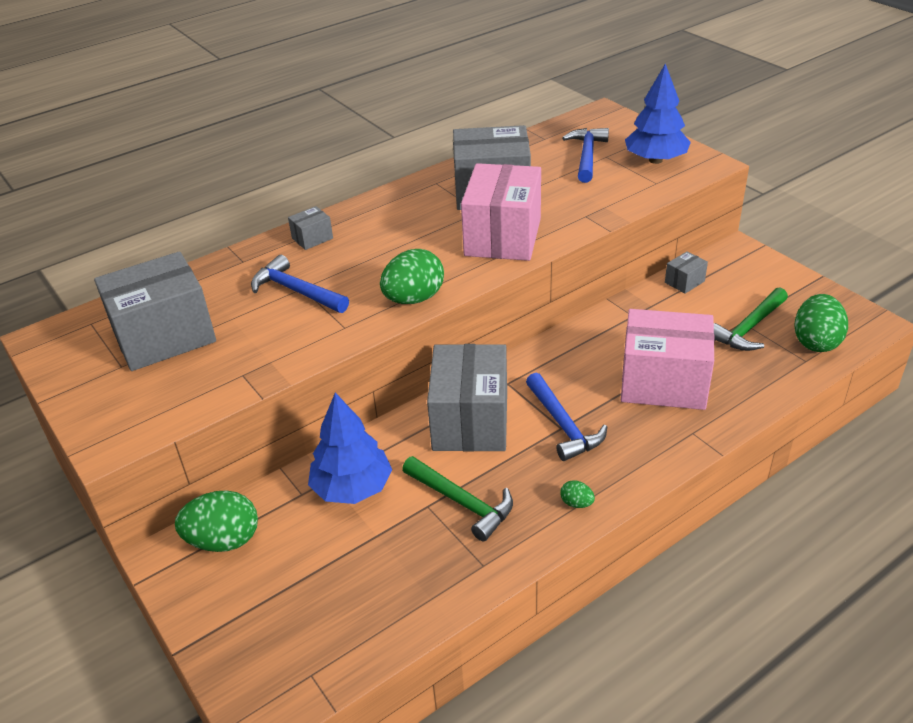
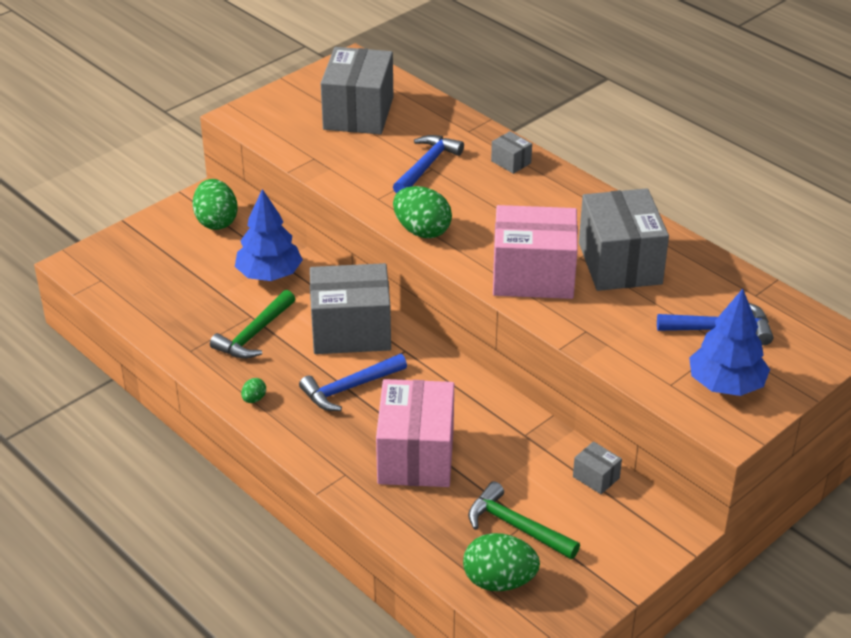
camera: 80 degrees right, 0 degrees up
(164, 336) = (358, 113): grey box -> grey box turned 45 degrees clockwise

